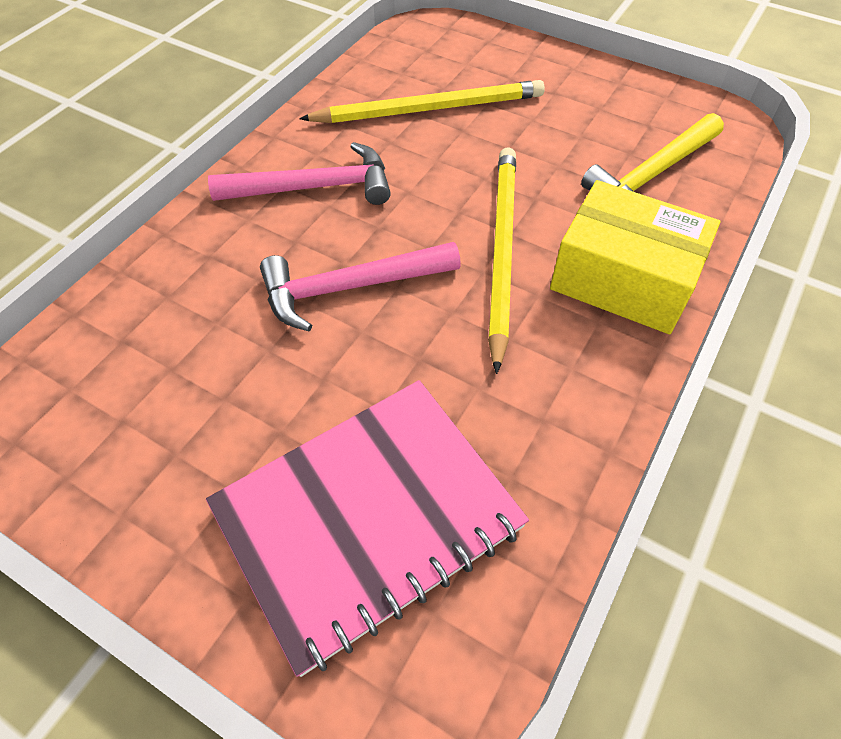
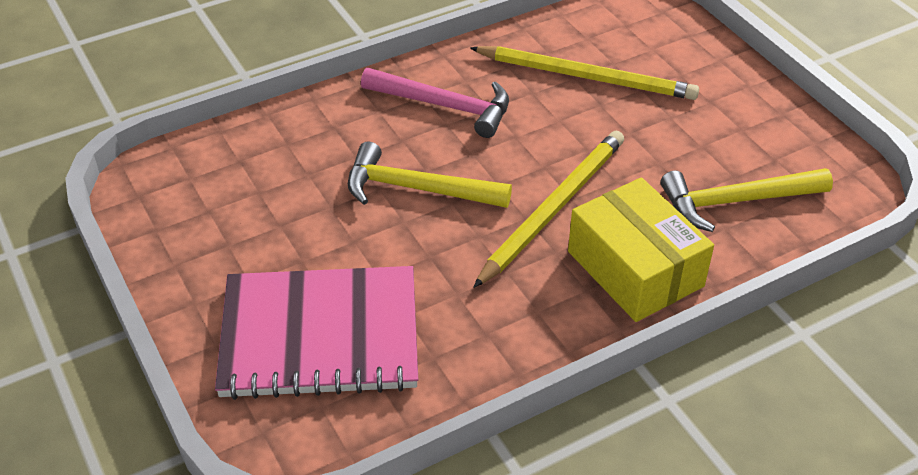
camera: 30 degrees right, 10 degrees down
(350, 287) = (417, 189): pink hammer -> yellow hammer

